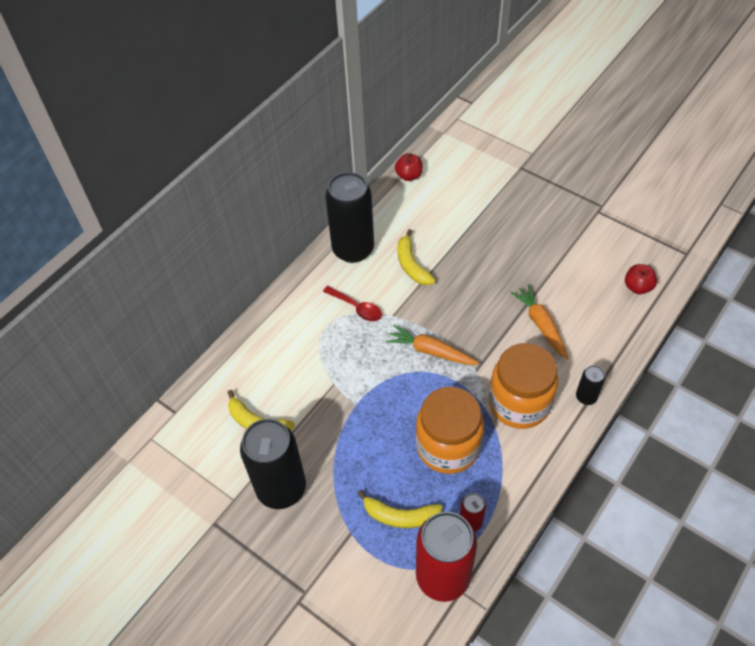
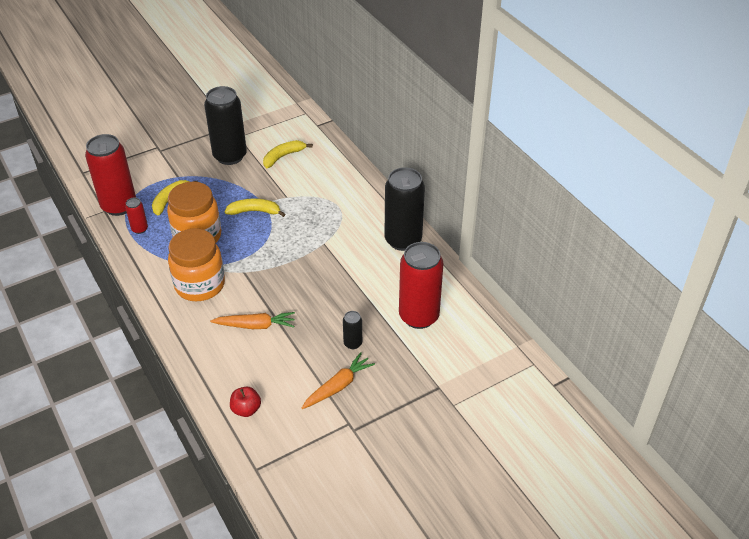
camera: 110 degrees right, 10 degrees down
(356, 307) = (344, 226): red spoon -> none
(409, 175) = (469, 300): red apple -> none
(411, 265) = (365, 269): yellow banana -> yellow banana (254, 211)
(430, 351) = (277, 253): orange carrot -> orange carrot (338, 386)
(450, 204) = (418, 316): none -> red can
(586, 397) = (175, 325): black can -> black can (353, 343)

